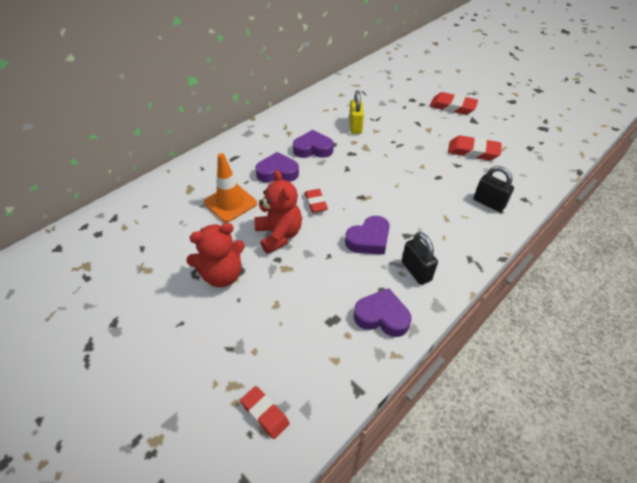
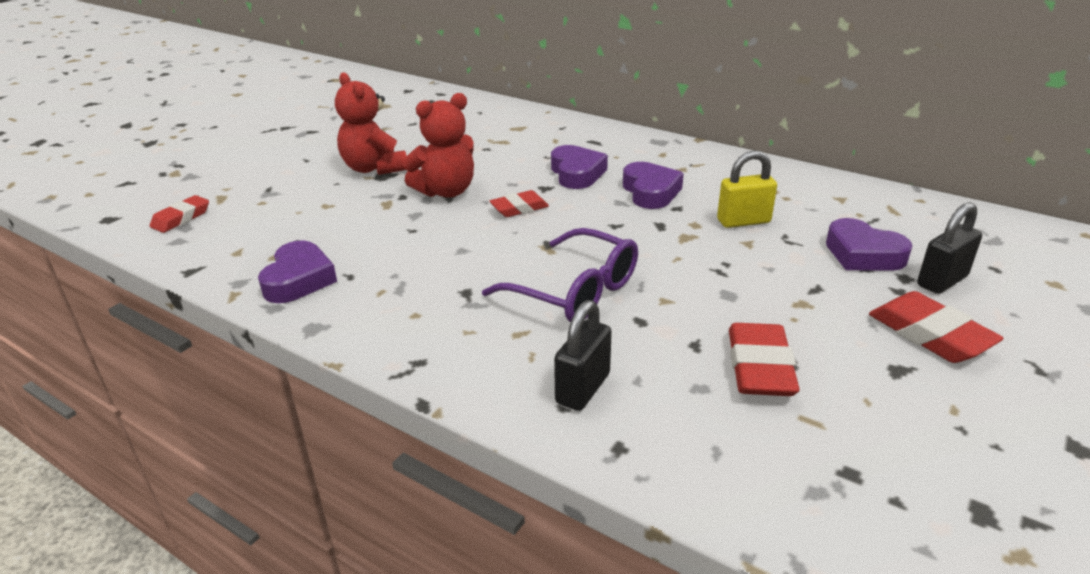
camera: 80 degrees right, 15 degrees down
(230, 203) = (499, 153): orange traffic cone -> none
(369, 239) = (449, 258): purple heart -> purple heart (863, 254)
(411, 193) = (575, 291): none -> purple glasses
(416, 271) = (385, 304): black padlock -> black padlock (942, 281)
(452, 107) = (930, 335): red eraser -> red eraser turned 45 degrees counterclockwise

